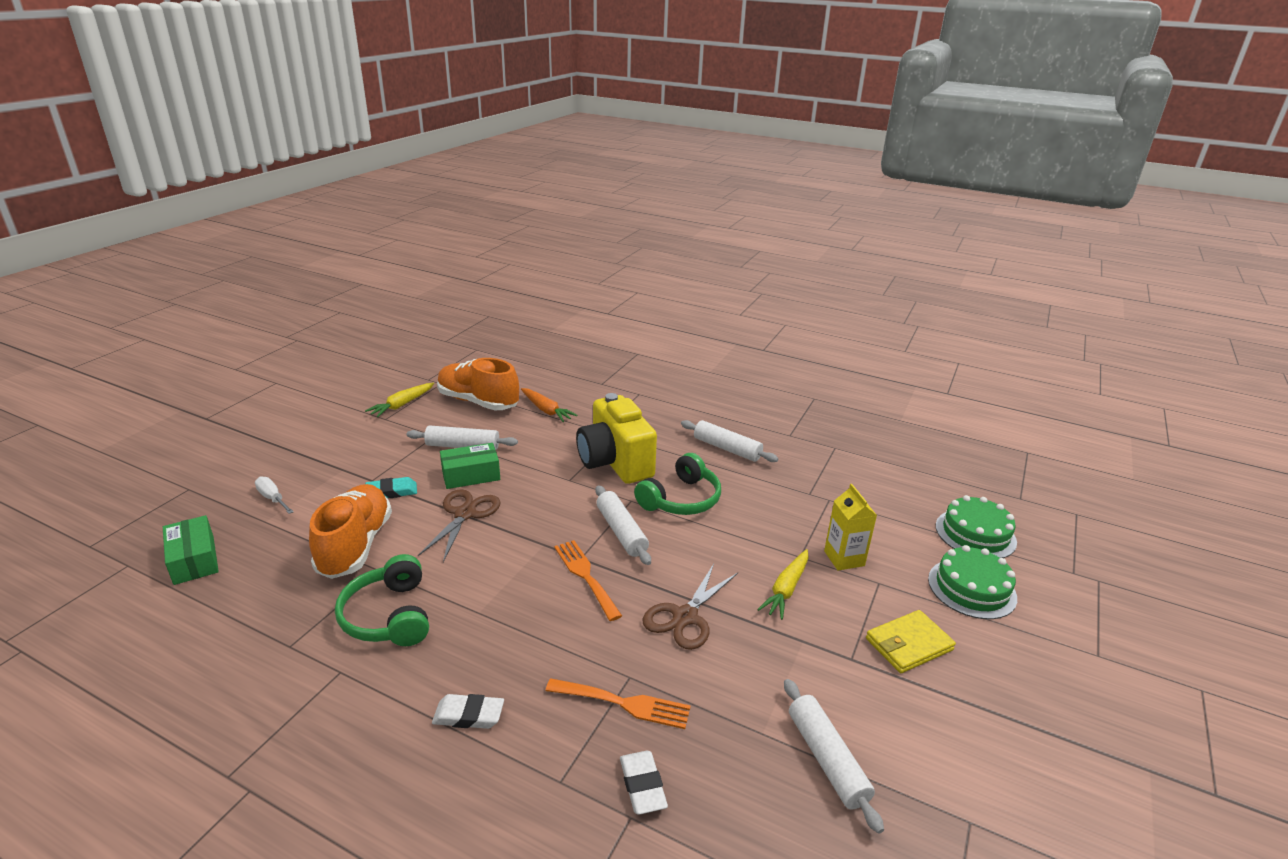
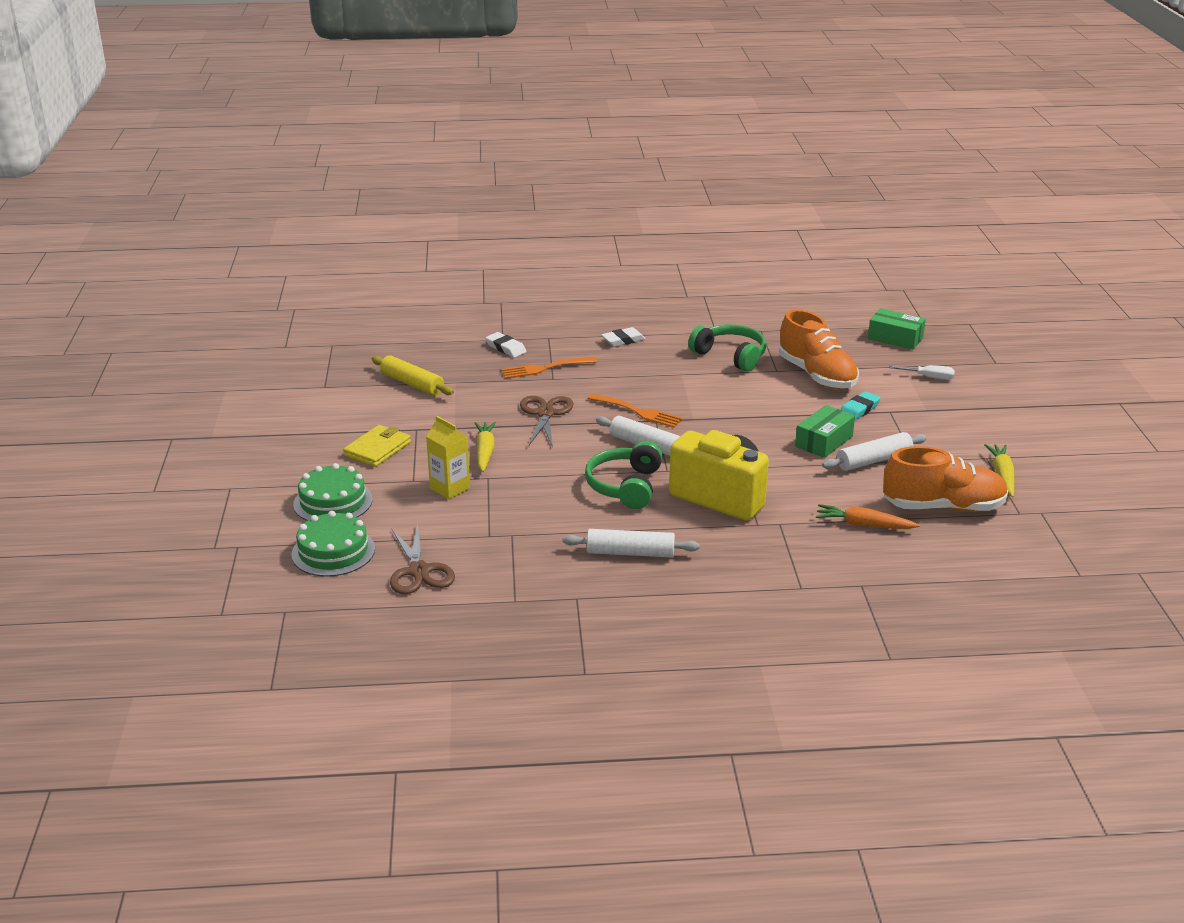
camera: 150 degrees right, 0 degrees up
(465, 514) = (779, 415): brown scissors -> brown scissors (419, 571)
(827, 759) = (412, 384): white rolling pin -> yellow rolling pin

